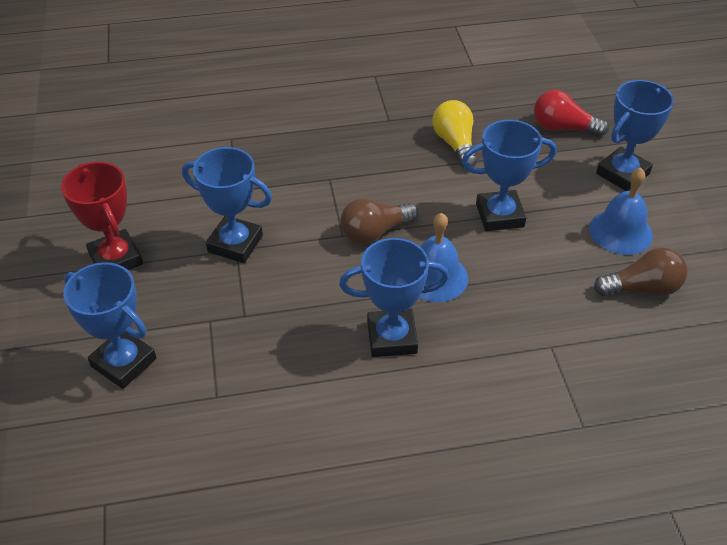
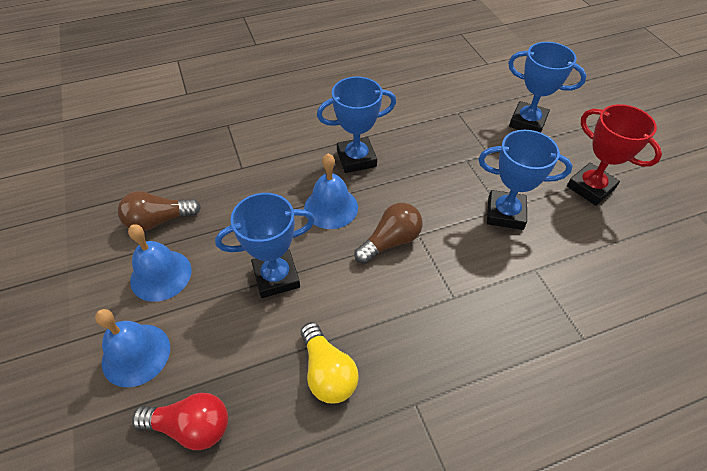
camera: 170 degrees right, 5 degrees up
(622, 174) = (136, 354): blue trophy -> blue bell

